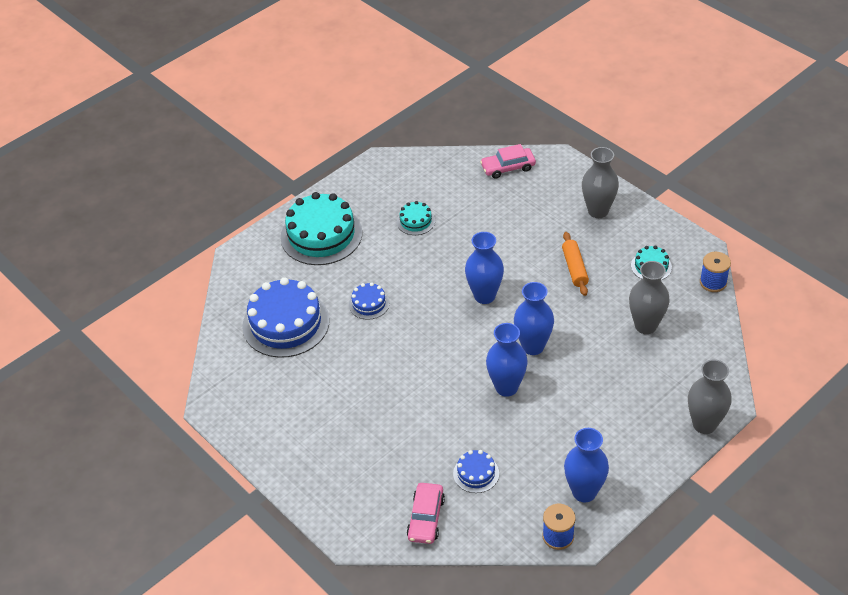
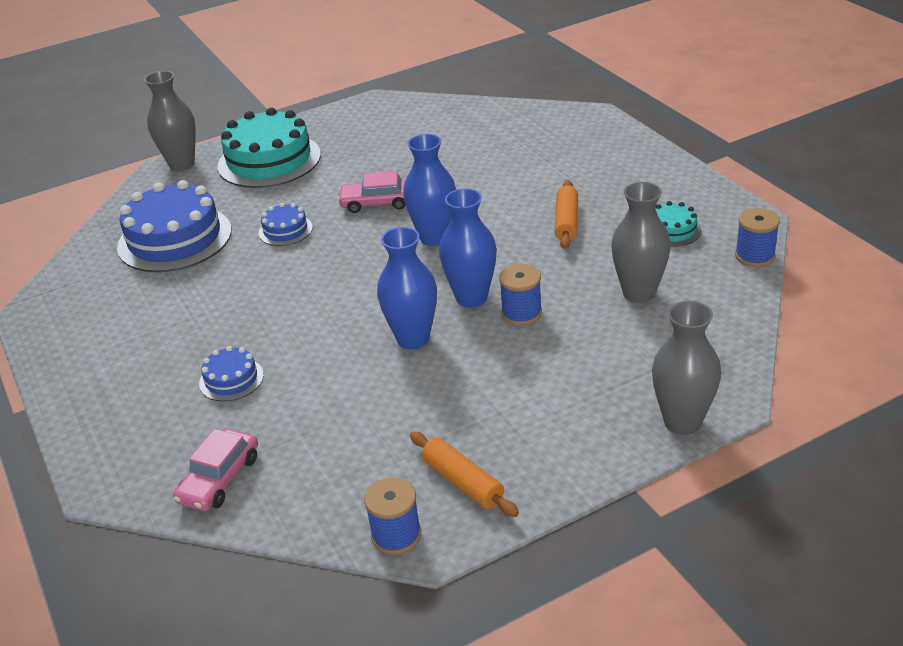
camera: 15 degrees right, 10 degrees down
(415, 221) = (388, 158): turquoise cake -> none
(476, 473) = (318, 434): blue cake -> blue cake (231, 379)
(508, 167) = (526, 118): pink car -> pink car (377, 203)
(572, 354) = (521, 313): none -> blue spool
(584, 492) = (463, 482): blue vase -> orange rolling pin
(598, 211) = (623, 168): grey vase -> grey vase (182, 164)

